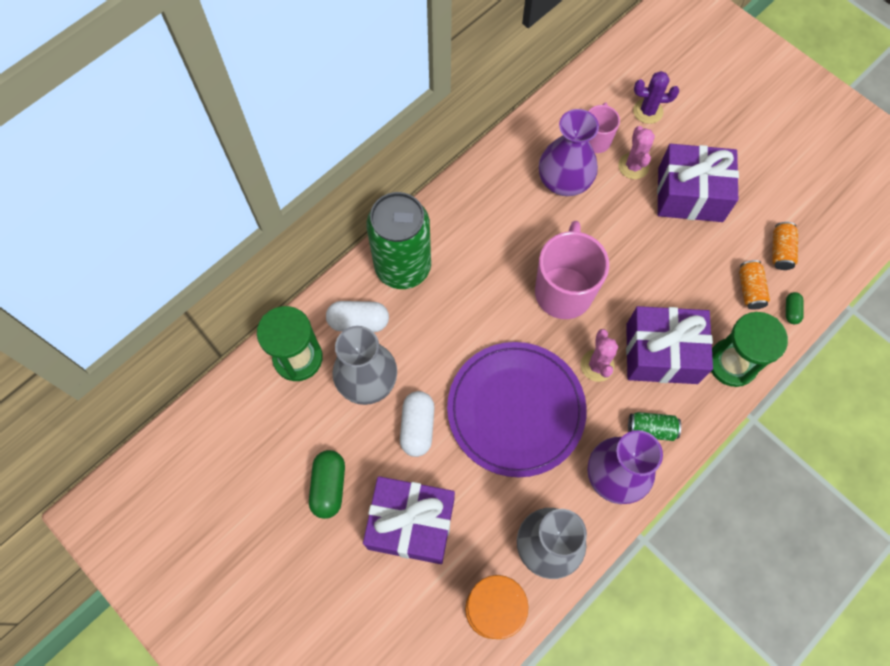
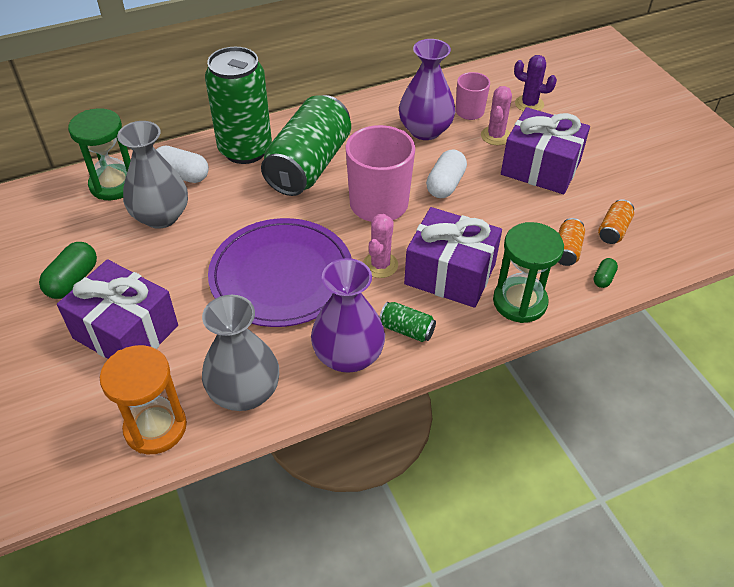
camera: 20 degrees right, 20 degrees down
(417, 427) = (182, 261): white capsule -> white capsule (445, 184)
(475, 266) = (309, 165): none -> green can

